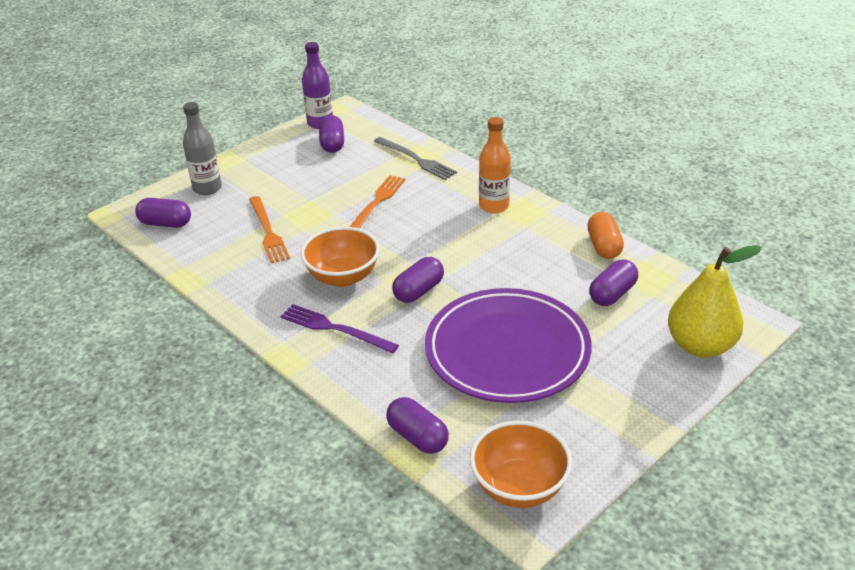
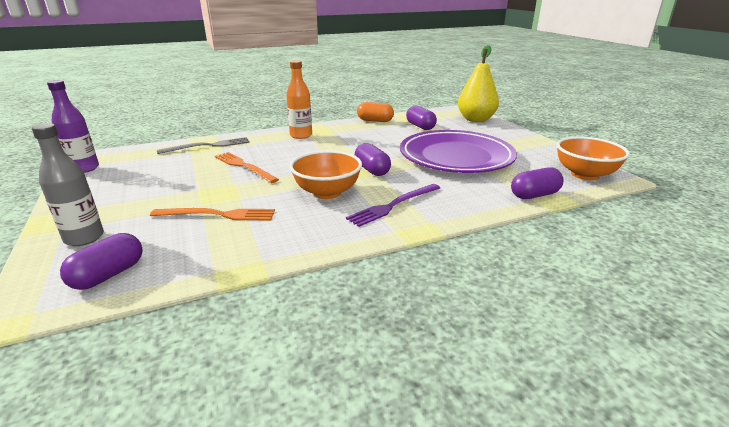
camera: 70 degrees left, 10 degrees down
(332, 144) = (128, 169): purple capsule -> none

